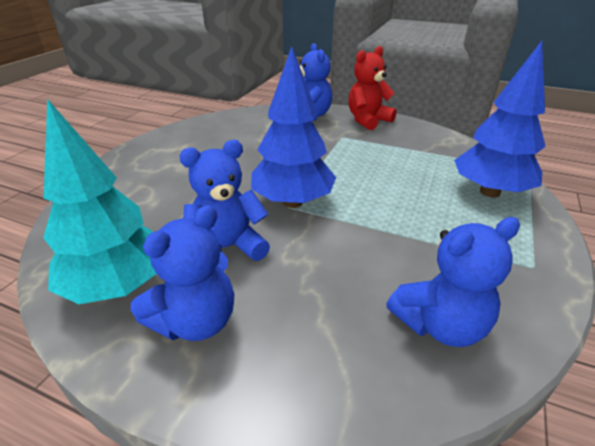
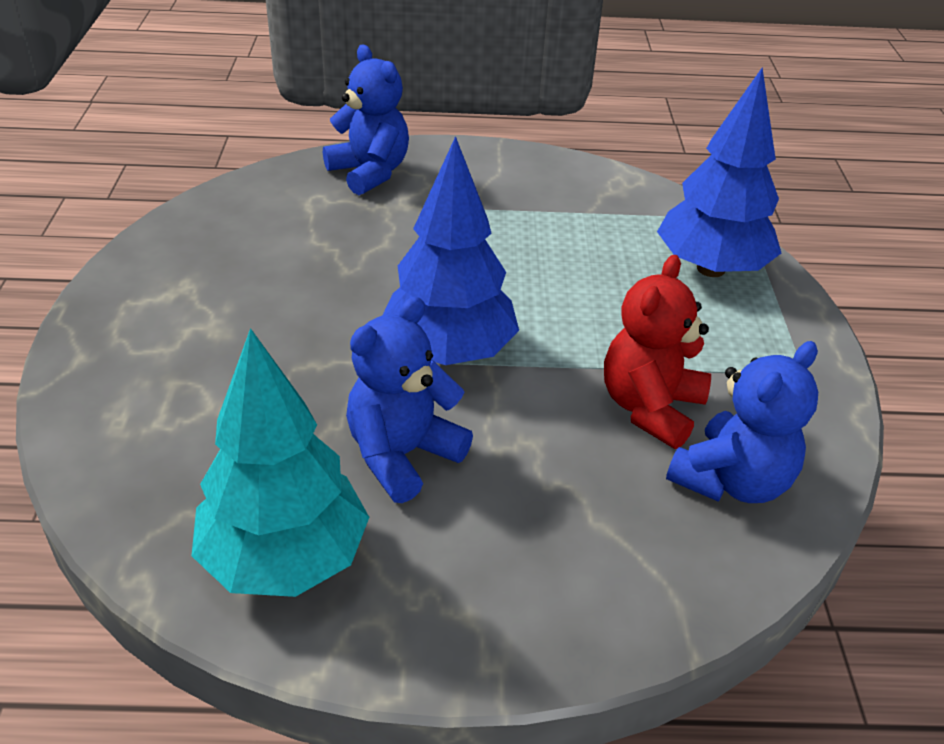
camera: 25 degrees left, 5 degrees up
(196, 321) = (436, 571): blue teddy bear -> none
(368, 120) = (474, 164): red teddy bear -> red teddy bear (650, 408)

